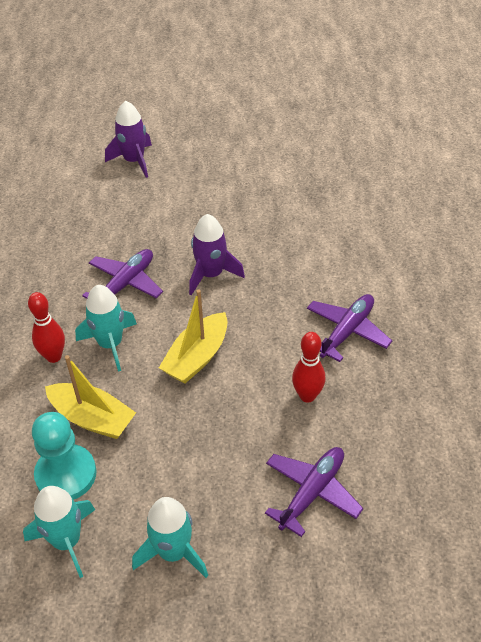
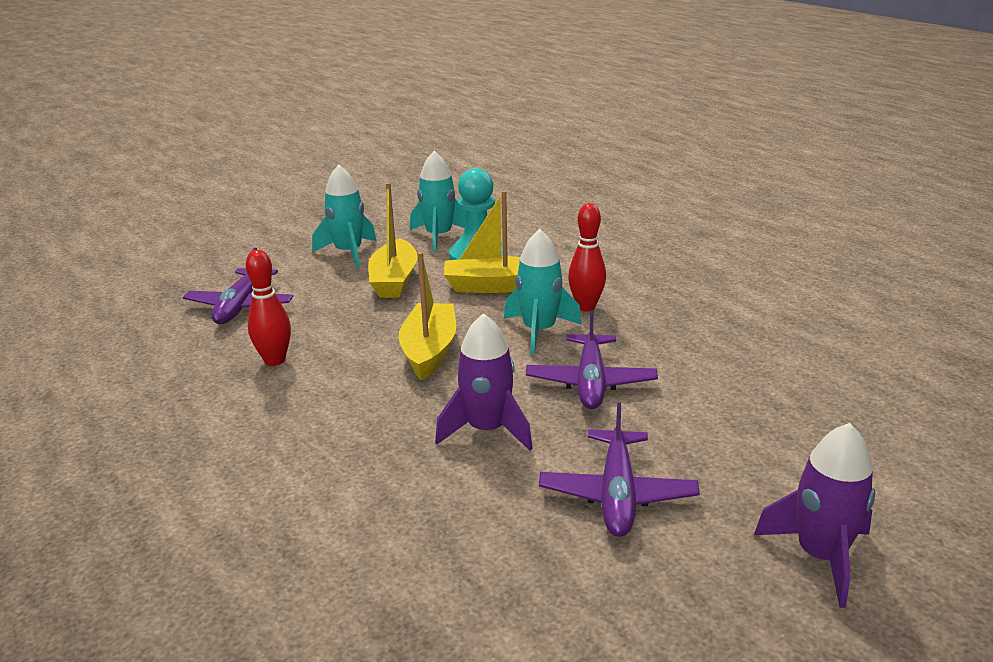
camera: 150 degrees right, 20 degrees down
(163, 470) = (394, 280): none -> yellow boat
(347, 331) = (245, 431): purple plane -> purple plane (617, 494)

